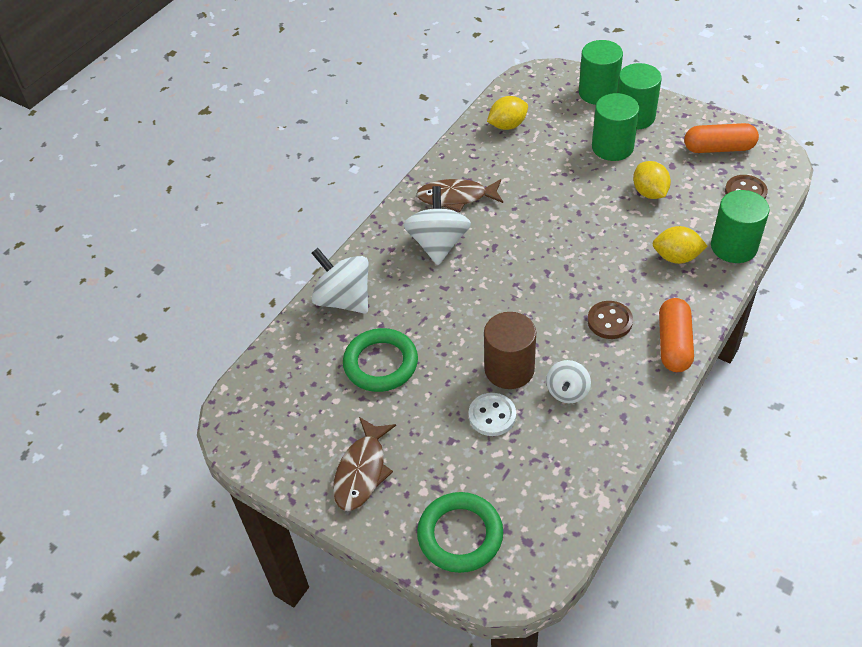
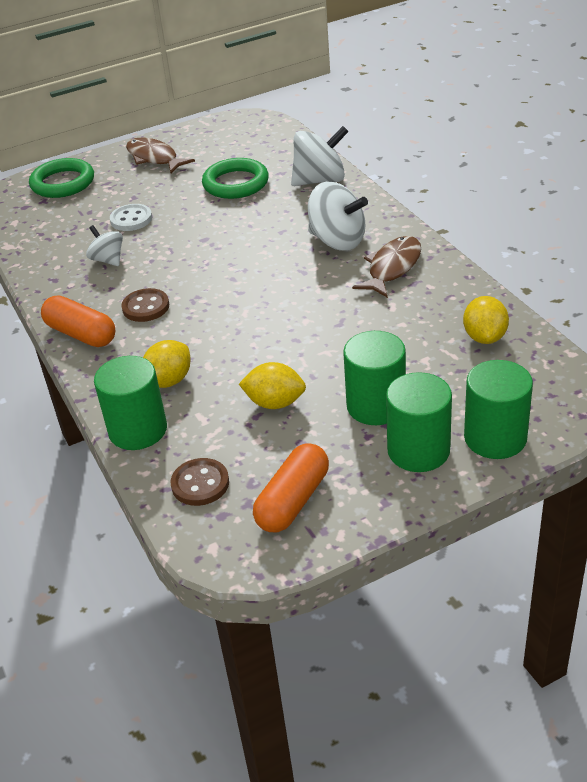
camera: 120 degrees right, 10 degrees down
(509, 369) = (161, 239): brown cylinder -> none

